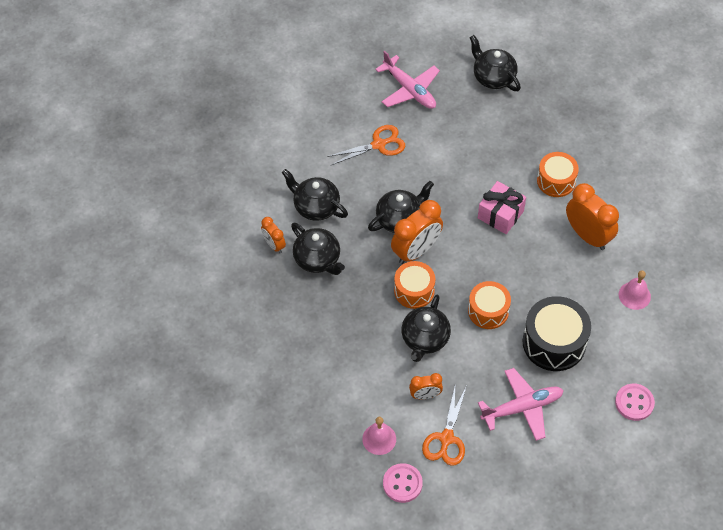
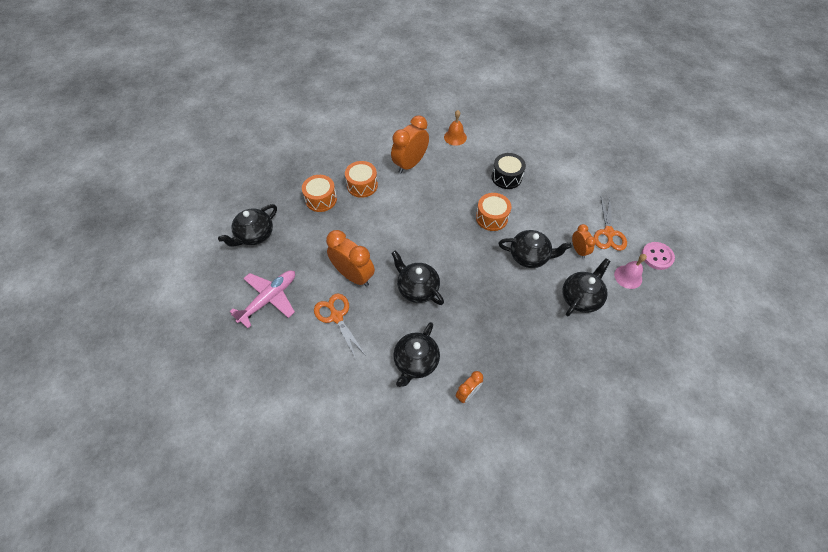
camera: 100 degrees left, 0 degrees up
(318, 259) = (474, 350): black teapot -> black teapot (581, 297)
(414, 291) = (487, 269): orange drum -> orange drum (321, 199)
(416, 251) = (448, 272): orange clock -> orange clock (353, 275)
(446, 438) = (608, 233): orange scissors -> orange scissors turned 90 degrees clockwise
(500, 214) = (400, 217): pink gift -> none
(522, 407) = (565, 191): pink plane -> none
(554, 342) = (506, 177): black drum -> black drum, size x0.65
(634, 295) = (455, 137): pink bell -> orange bell
(634, 403) = (538, 134): pink button -> none

